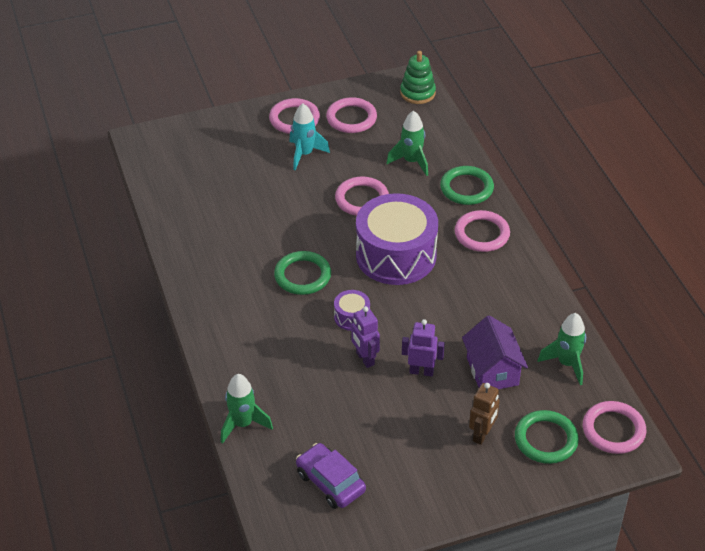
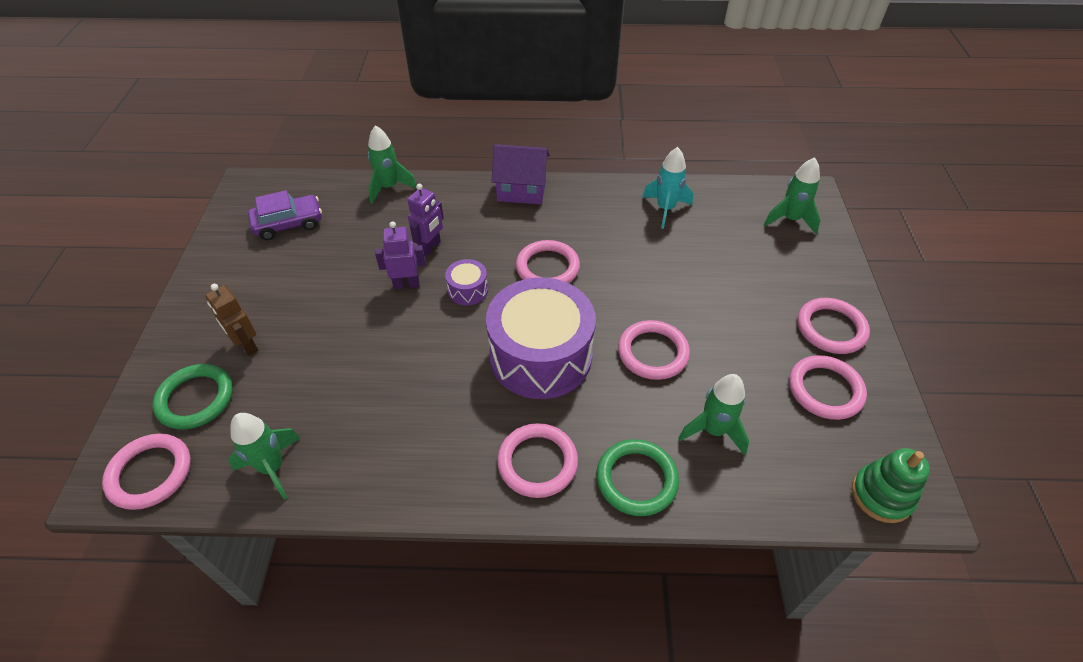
camera: 110 degrees right, 5 degrees up
(180, 148) = (790, 219): none -> green rocket
(302, 276) = (547, 267): green ring -> pink ring
(304, 154) = (755, 320): turquoise rocket -> turquoise rocket (665, 209)
(421, 371) = (360, 323): purple robot -> purple robot (430, 247)
(492, 371) = (316, 386): purple house -> purple house (521, 190)

